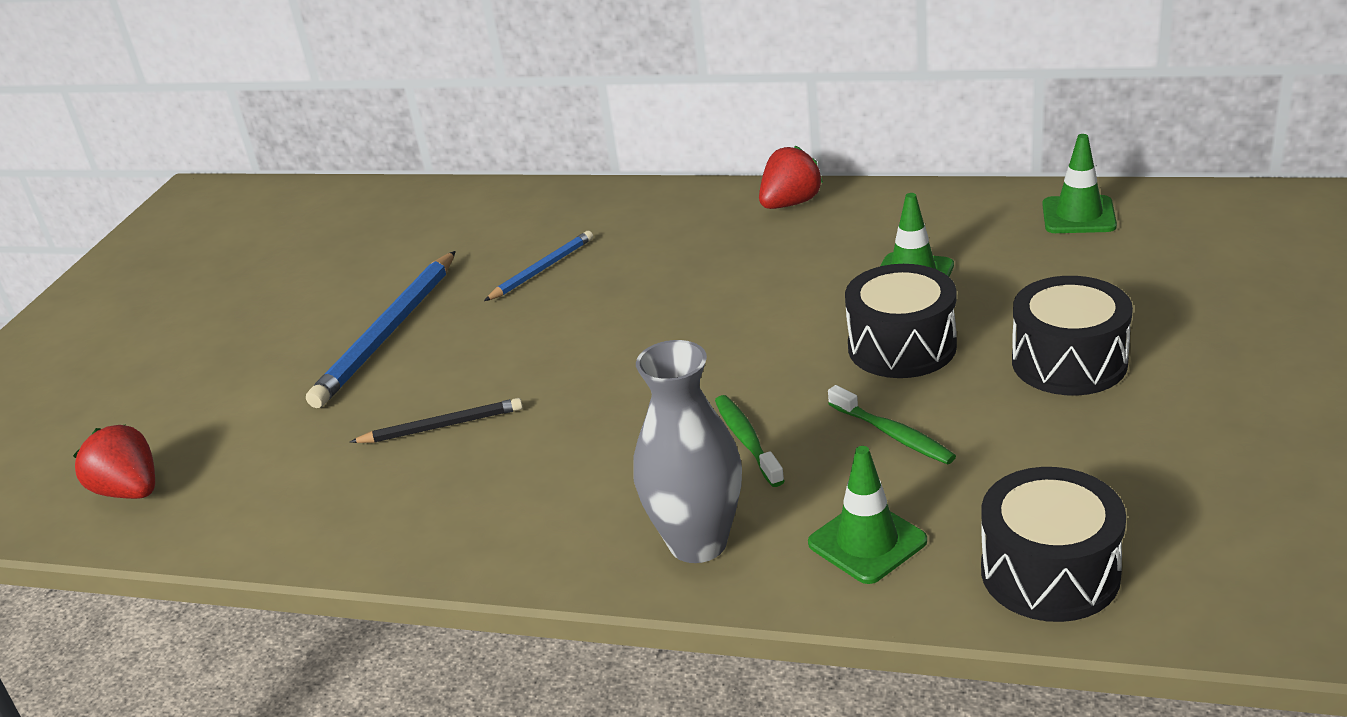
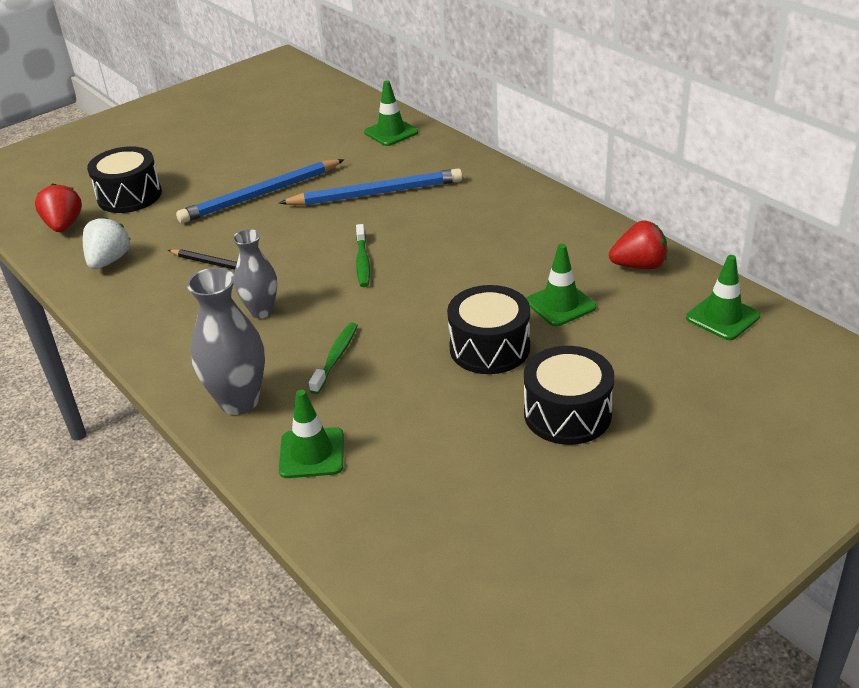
camera: 35 degrees right, 5 degrees up
(270, 495) = (109, 261): none -> white strawberry
(467, 206) = (391, 132): none -> green traffic cone
(542, 269) = (375, 193): blue pencil -> blue pencil, size x1.78
(580, 443) = (261, 311): none -> grey vase
(790, 204) = (559, 217): red strawberry -> red strawberry (639, 265)
(893, 434) = (409, 399): green toothbrush -> green toothbrush (362, 262)
(1050, 572) = (372, 531): black drum -> black drum (129, 196)

